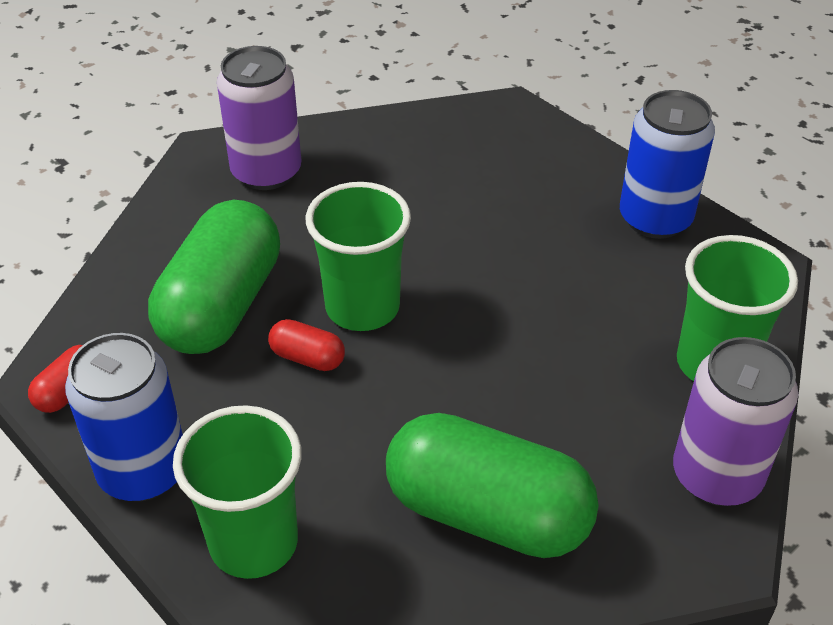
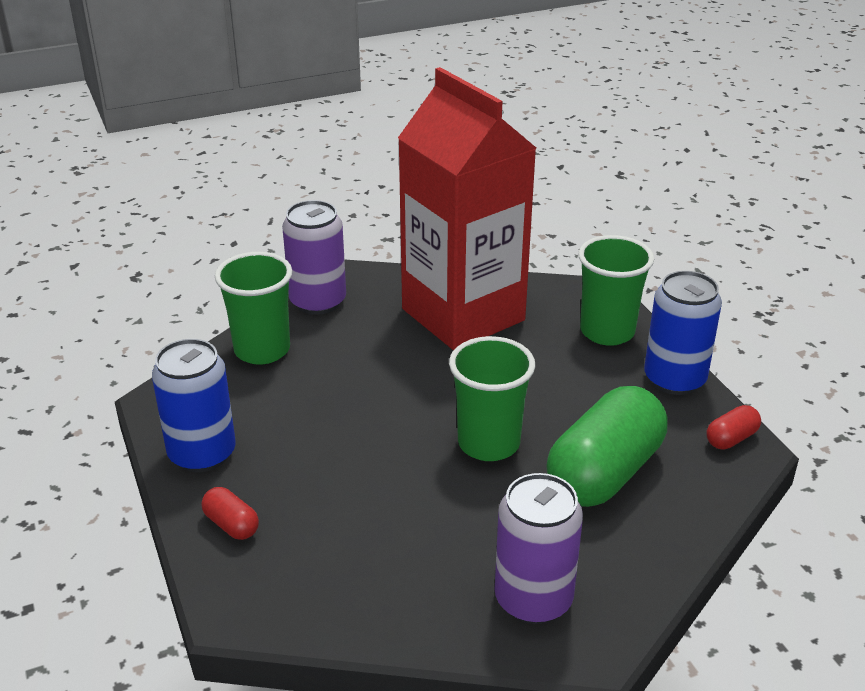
camera: 160 degrees left, 10 degrees down
(307, 357) = (544, 419): red capsule -> red capsule (231, 525)
(487, 513) = (463, 315): green capsule -> red carton

